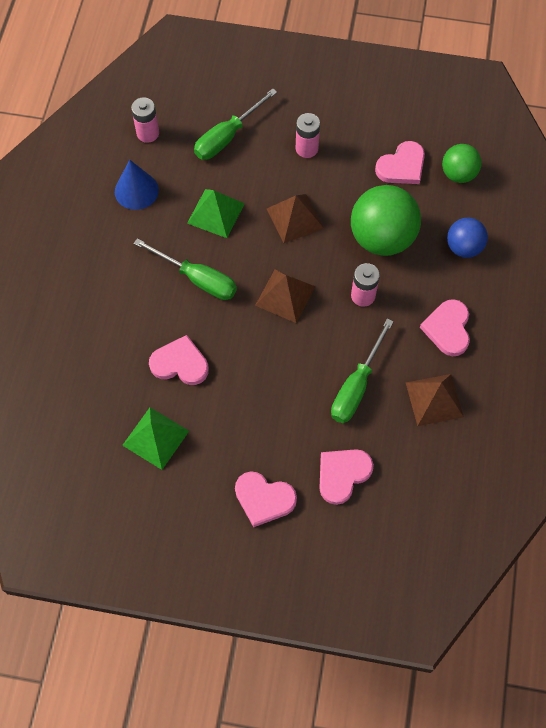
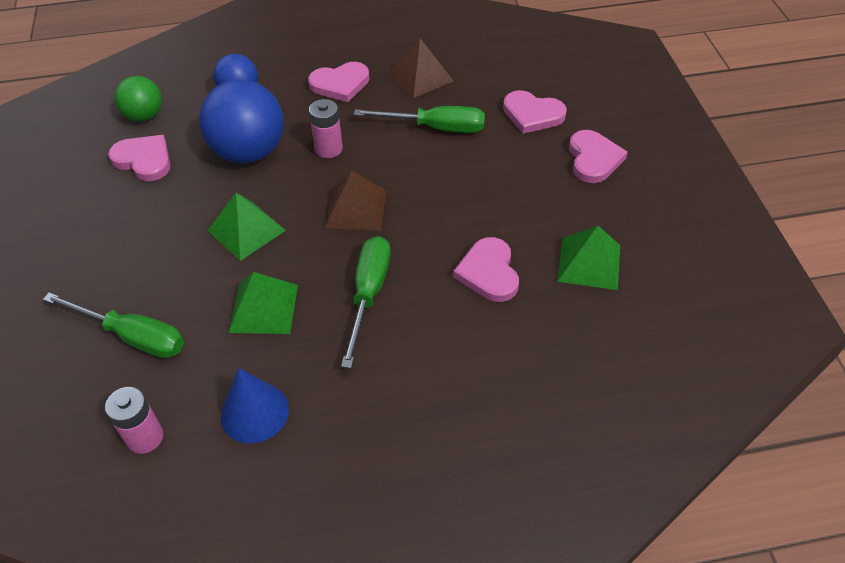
camera: 110 degrees left, 15 degrees down
(295, 218) = (246, 230): brown pyramid -> green pyramid
(306, 148) = (135, 248): pink battery -> none
(382, 238) = (249, 152): green ball -> blue ball

